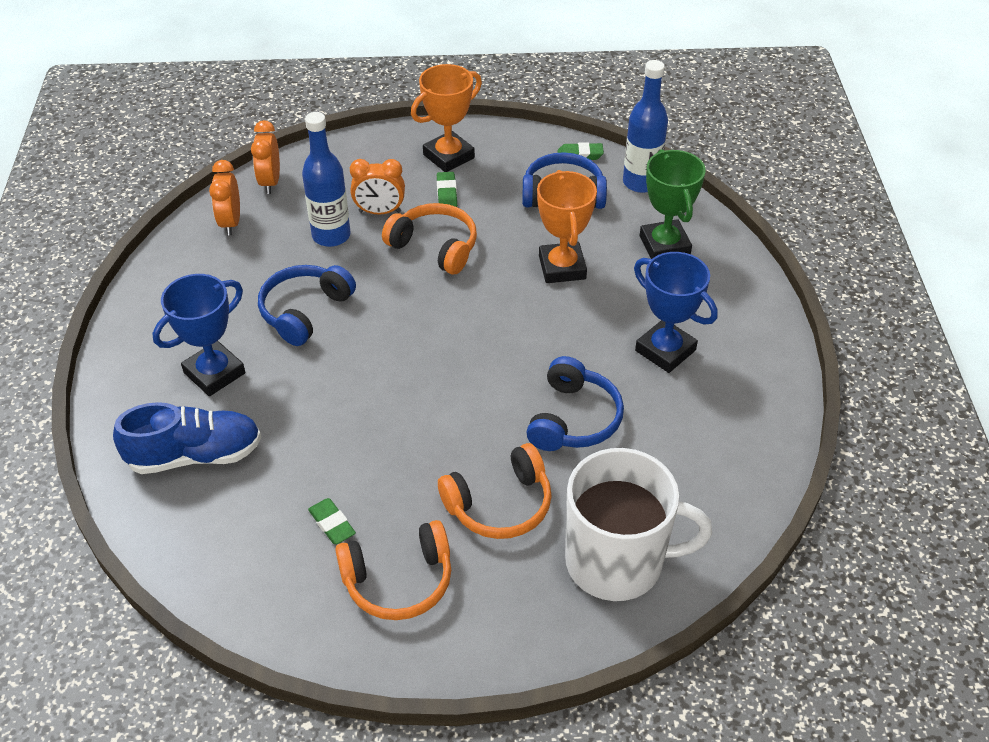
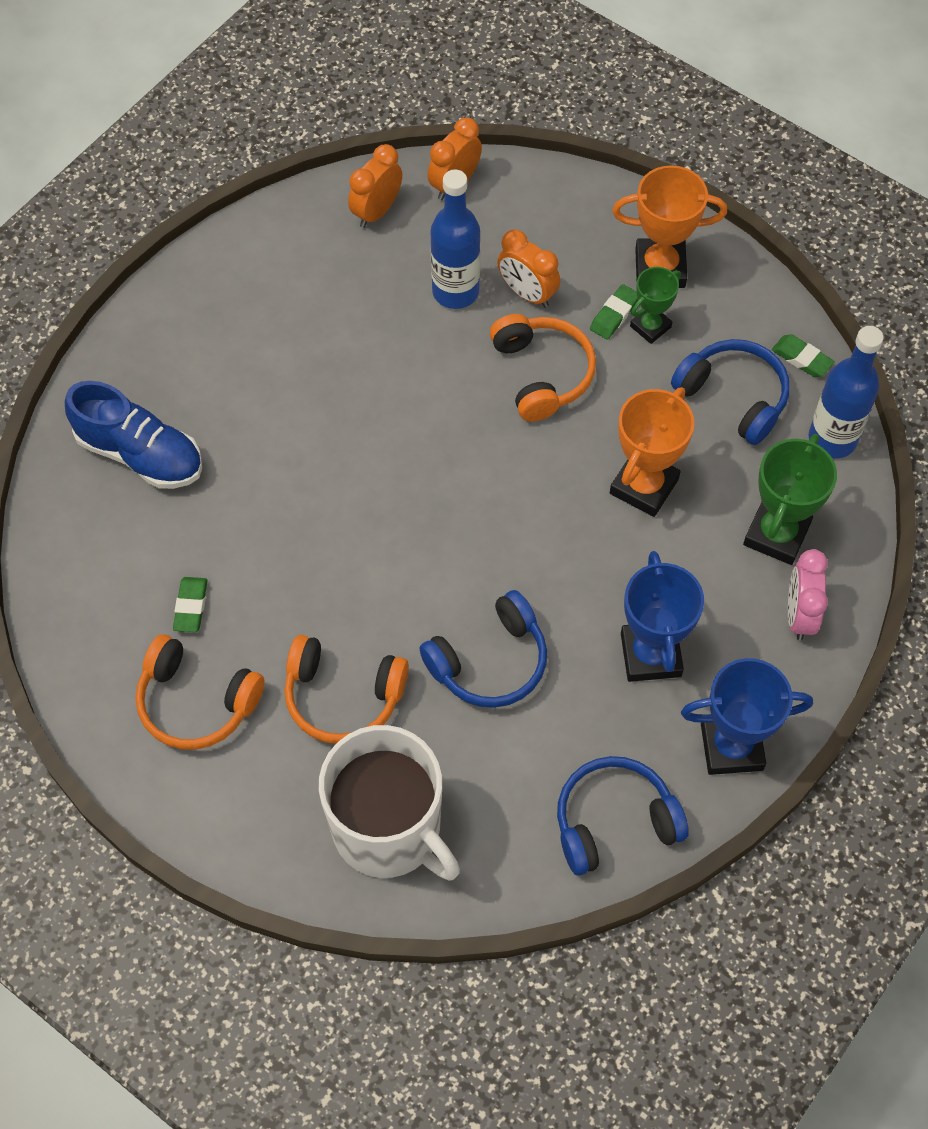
camera: 40 degrees right, 15 degrees up
(214, 373) = (223, 378): blue trophy -> blue trophy (731, 746)
(305, 311) = (356, 365): blue headphones -> blue headphones (614, 821)
(475, 187) = (650, 327): none -> green trophy
(723, 276) = (799, 614): none -> pink clock

